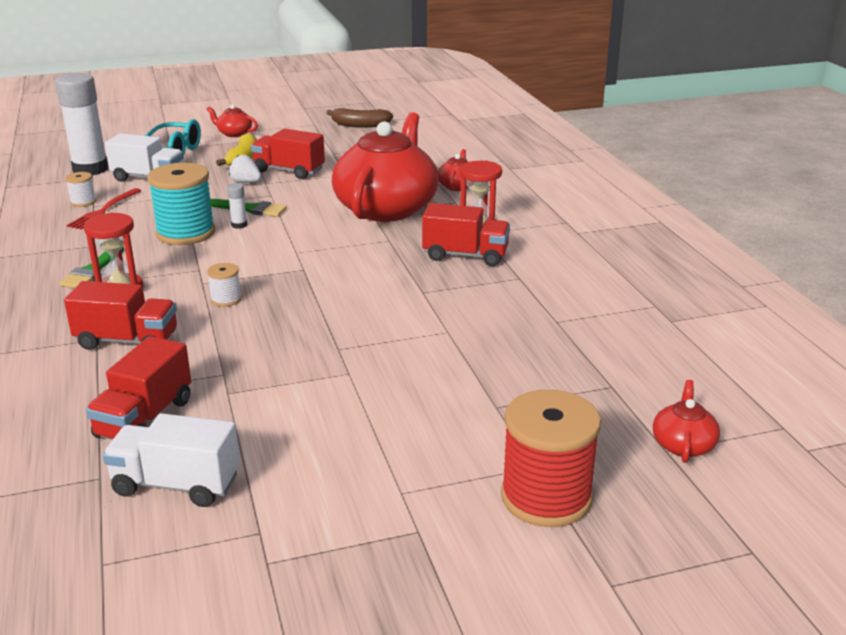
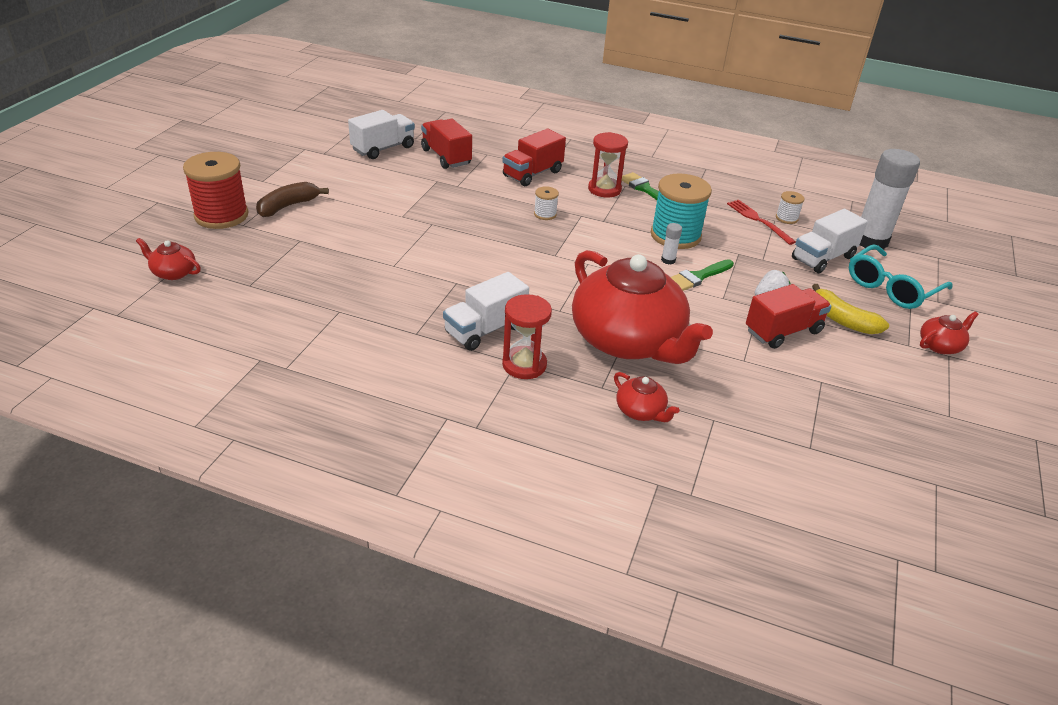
camera: 125 degrees right, 10 degrees up
(360, 125) = (922, 449): brown banana -> brown banana (288, 206)
(465, 255) = (485, 330): red truck -> white truck
(683, 444) = (173, 272): red teapot -> red teapot turned 150 degrees clockwise

